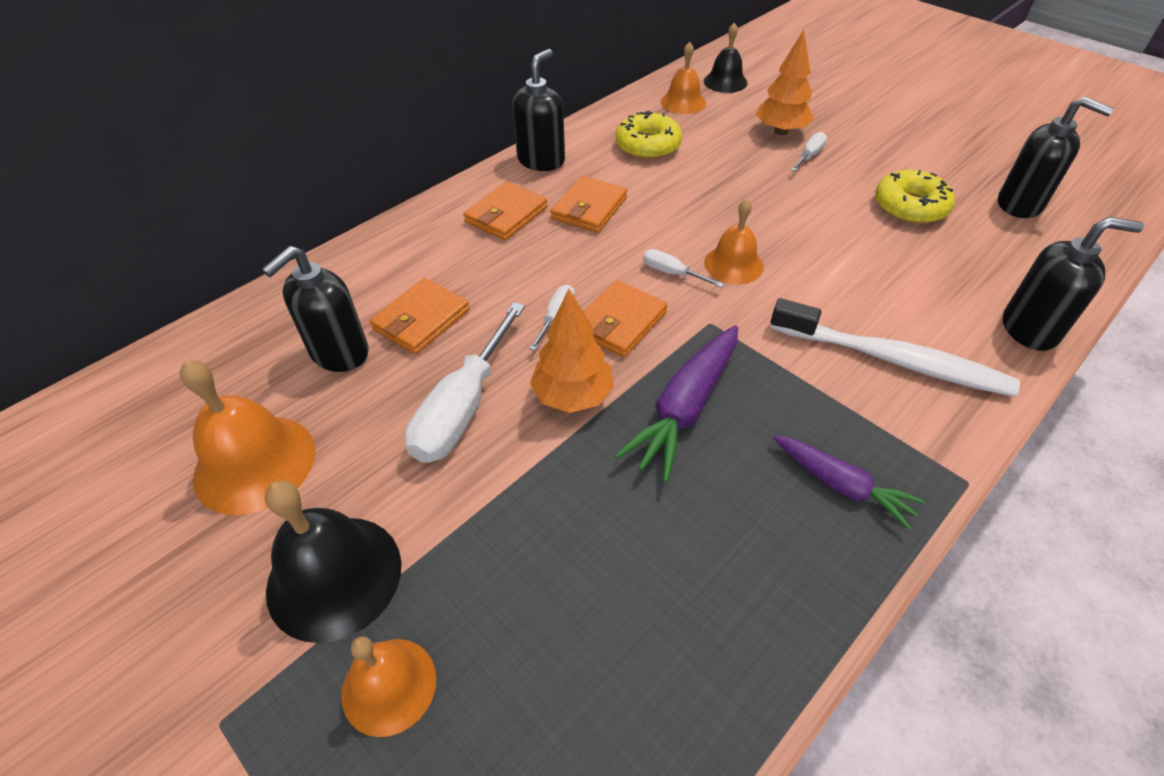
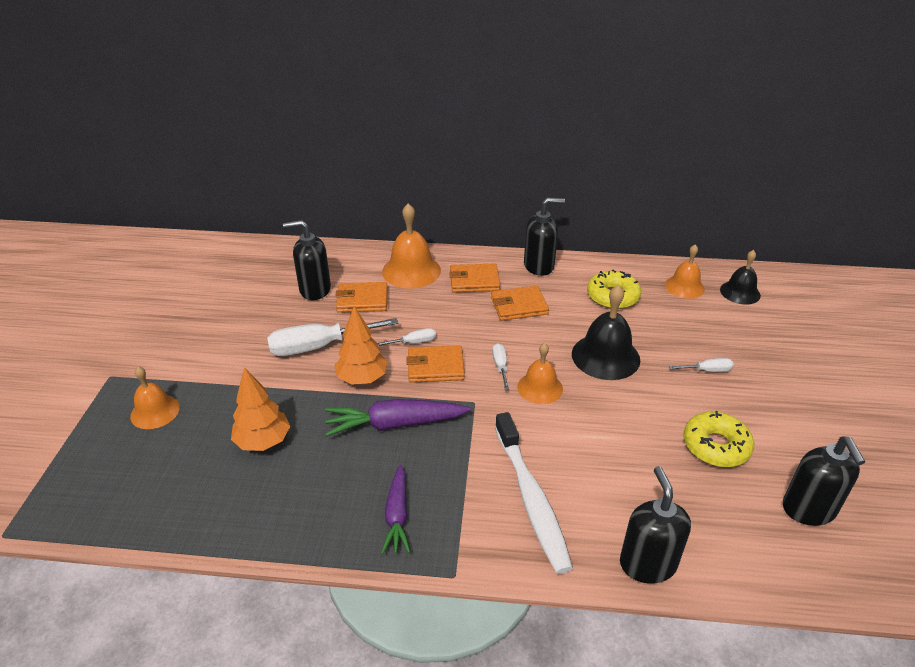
camera: 50 degrees right, 10 degrees down
(255, 463) = (231, 307): orange bell -> orange bell (411, 271)
(334, 576) = (193, 365): black bell -> black bell (605, 356)
(780, 131) = (717, 344): orange tree -> orange tree (263, 441)
(1030, 329) = (647, 564): black soap dispenser -> black soap dispenser turned 150 degrees counterclockwise

